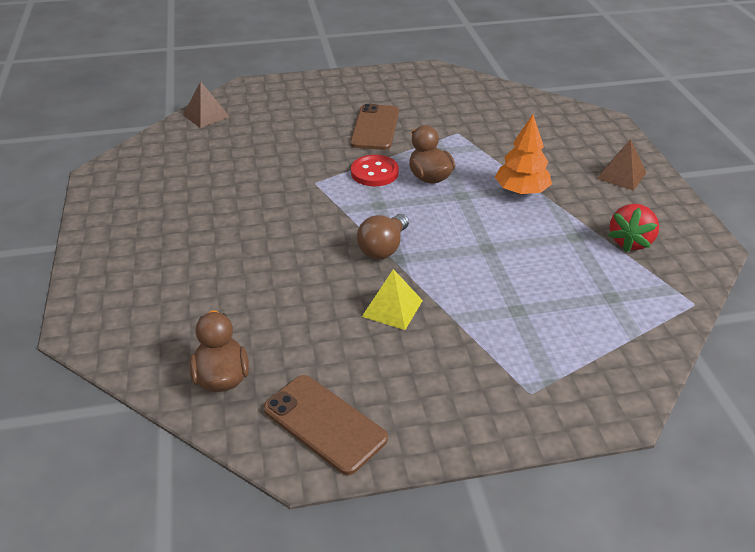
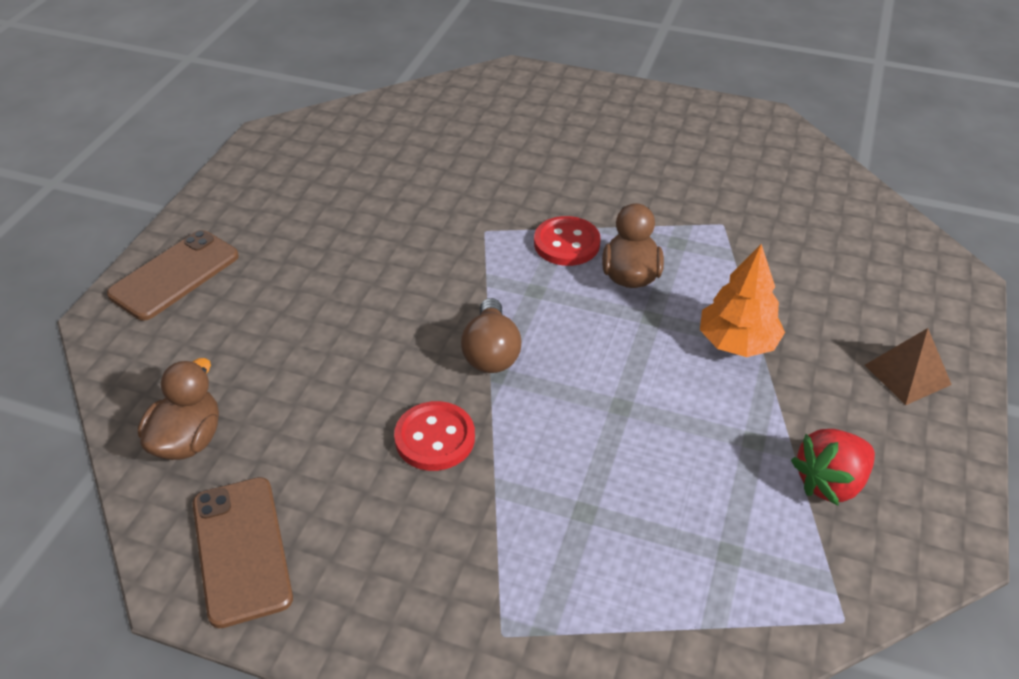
camera: 30 degrees right, 5 degrees up
(206, 115) = (435, 97): brown pyramid -> none
(375, 127) = (620, 180): brown phone -> brown phone (175, 275)
(383, 248) = (491, 352): brown light bulb -> brown light bulb turned 60 degrees counterclockwise
(392, 308) = (435, 438): yellow pyramid -> red button

